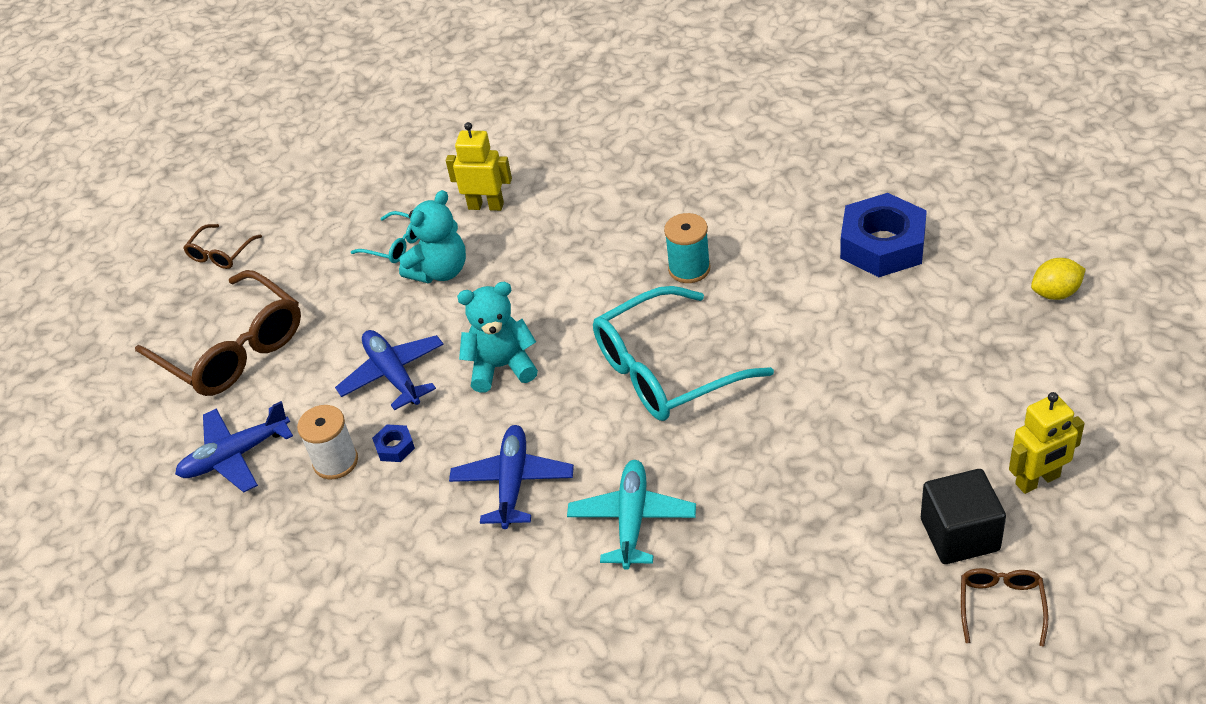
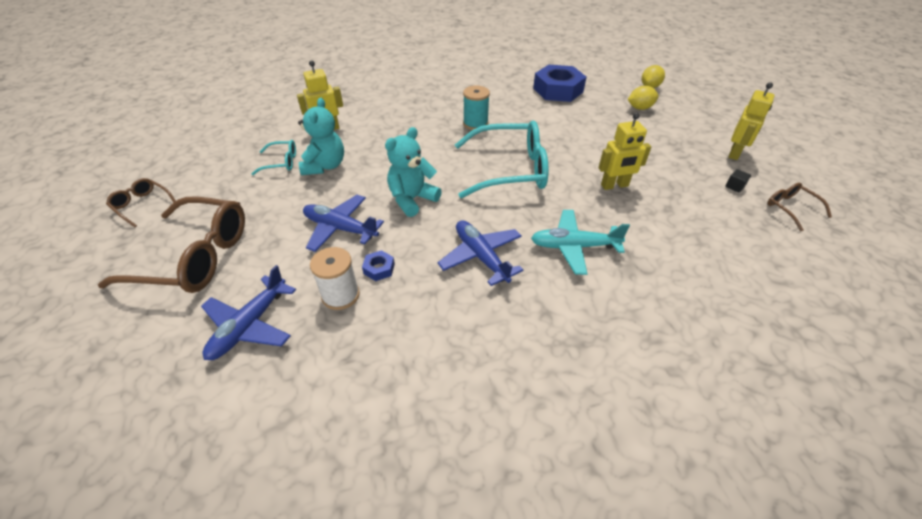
camera: 40 degrees left, 0 degrees up
(220, 254) = (142, 205): brown glasses -> brown glasses turned 135 degrees clockwise
(632, 520) = (574, 246): turquoise plane -> turquoise plane turned 60 degrees counterclockwise
(664, 371) = (511, 170): turquoise glasses -> turquoise glasses turned 120 degrees counterclockwise
(780, 456) = (614, 186): none -> yellow robot
(959, 535) = (734, 186): black cube -> black cube, size x0.40
(982, 332) = (640, 108): none -> yellow lemon

